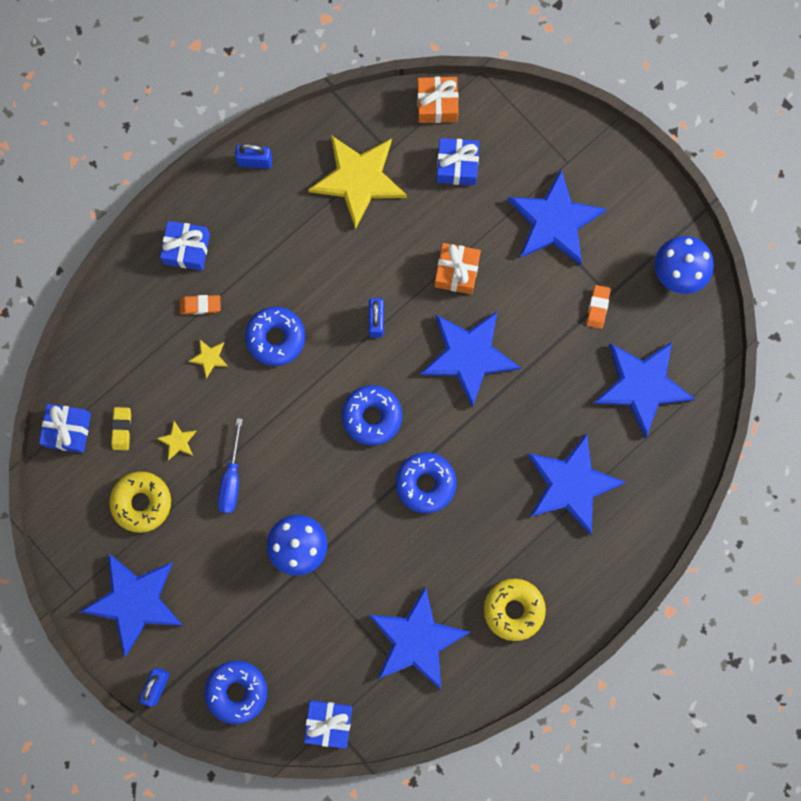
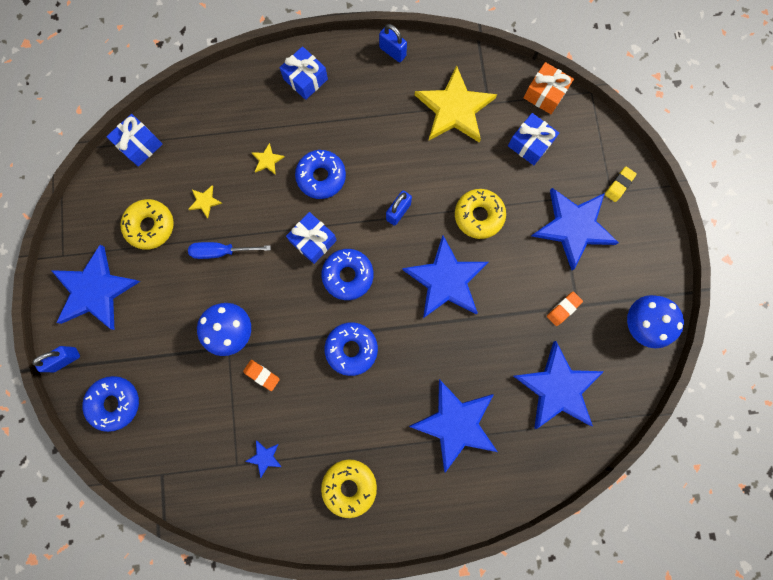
camera: 35 degrees right, 0 degrees up
(122, 429) = (175, 168): yellow eraser -> yellow eraser (619, 185)
(200, 305) = (287, 122): orange eraser -> orange eraser (262, 375)
(232, 478) = (222, 252): blue screwdriver -> blue screwdriver turned 45 degrees clockwise
(329, 723) = (160, 473): blue gift -> blue gift (313, 241)
(416, 640) = (264, 457): blue star -> blue star, size x0.40
(456, 272) = (478, 216): orange gift -> yellow donut

